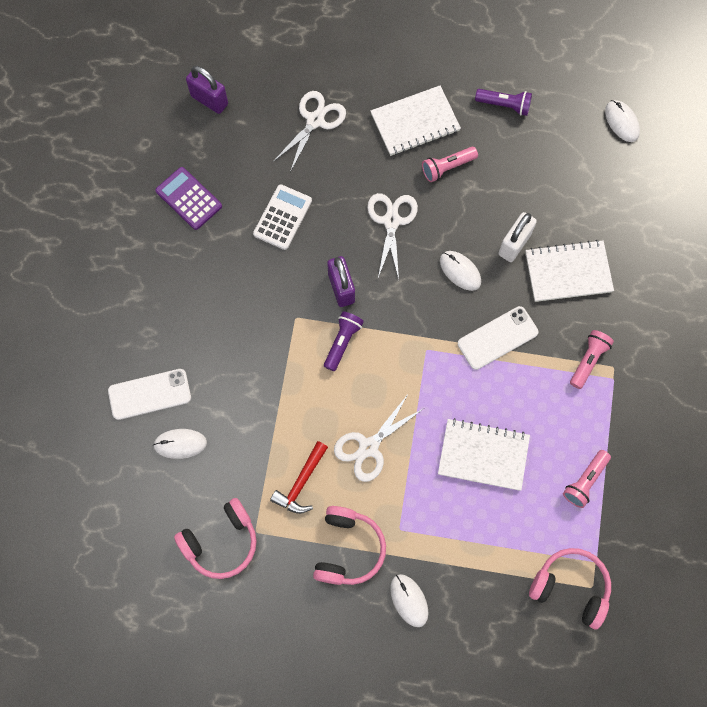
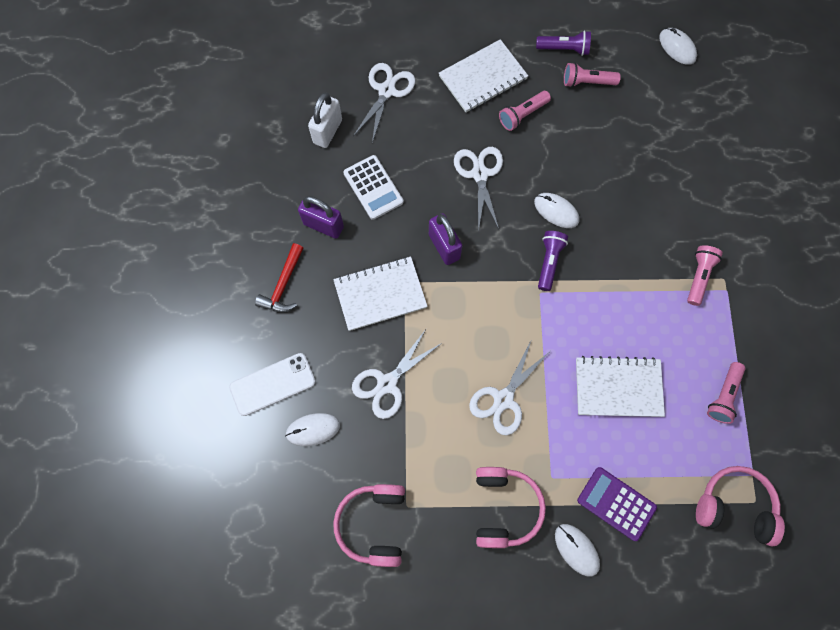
camera: 10 degrees left, 0 degrees up
(189, 198) = (277, 184): purple calculator -> purple calculator (616, 503)
(209, 100) = (280, 87): purple padlock -> purple padlock (323, 225)
(221, 542) = (373, 524): pink headphones -> pink headphones turned 135 degrees clockwise
(259, 412) = (387, 383): none -> white scissors
(282, 217) = (373, 187): white calculator -> white calculator turned 135 degrees clockwise
(301, 483) = (443, 448): red hammer -> red hammer (283, 285)
(342, 342) = (456, 299): purple flashlight -> purple flashlight (549, 262)
(497, 338) = (606, 269): white phone -> none
(514, 244) = (602, 177): white padlock -> white padlock (327, 131)
(520, 144) = (587, 82): none -> pink flashlight
(568, 272) = (659, 195): white notebook -> white notebook (380, 294)

